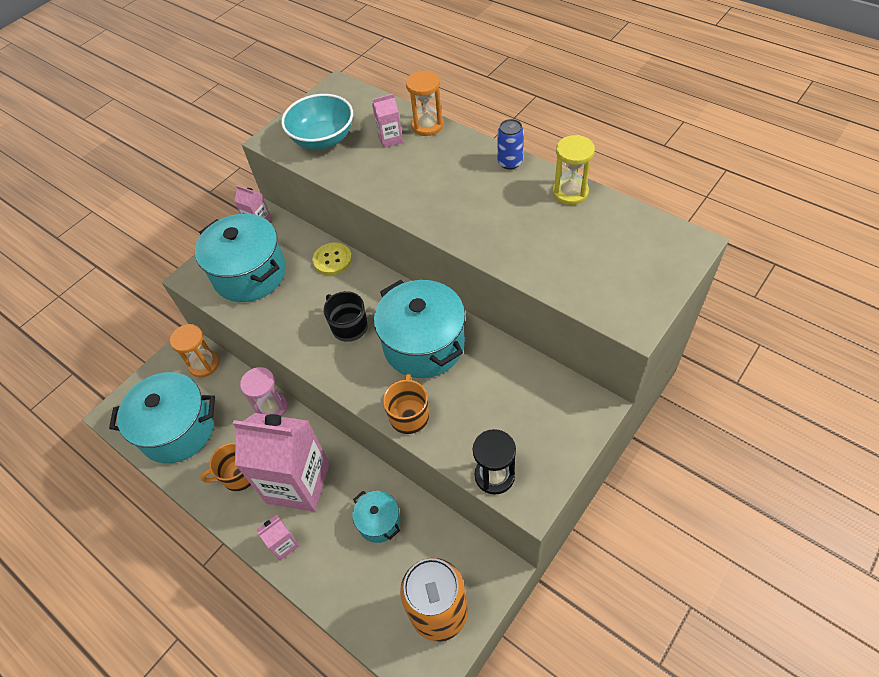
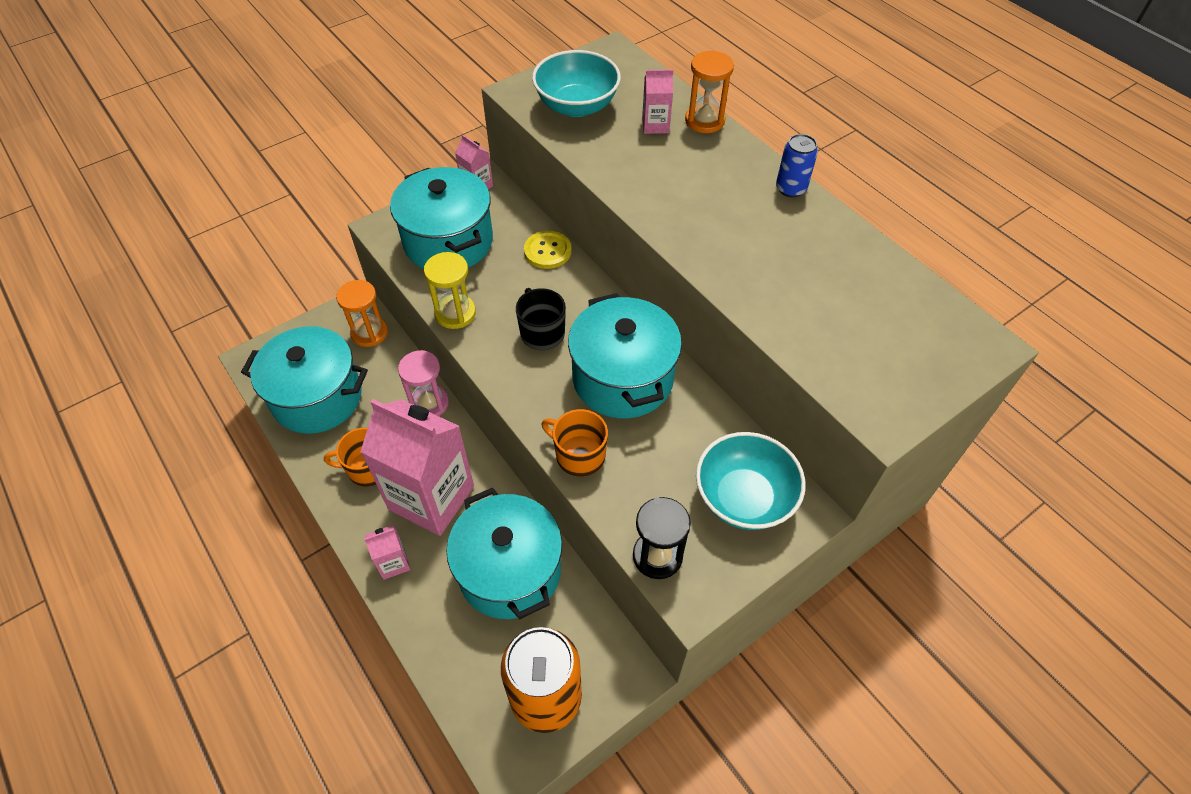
camera: 10 degrees right, 0 degrees up
(379, 522) = (509, 571): turquoise pot -> turquoise pot, size x1.94
(409, 415) = (579, 455): orange mug -> orange mug turned 75 degrees counterclockwise
(545, 410) = (744, 498): none -> turquoise bowl
(570, 192) = (853, 243): yellow hourglass -> yellow hourglass (455, 313)

